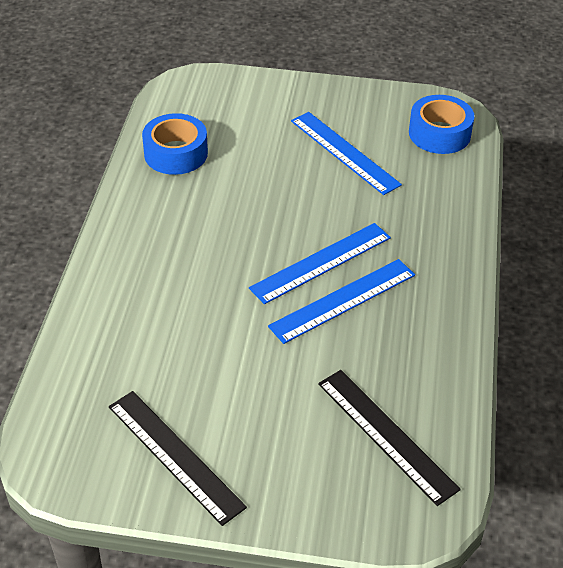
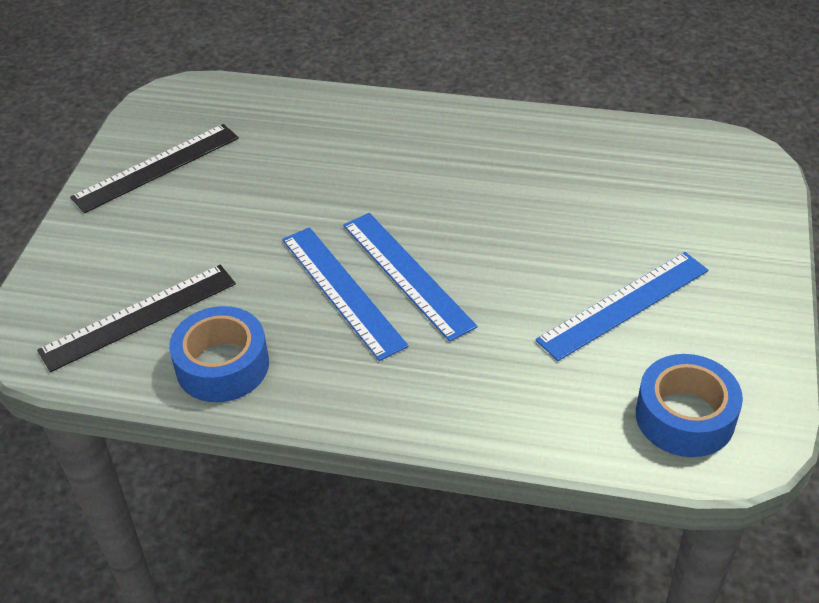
camera: 95 degrees right, 0 degrees up
(176, 153) = (601, 153): blue tape -> blue tape (222, 365)

